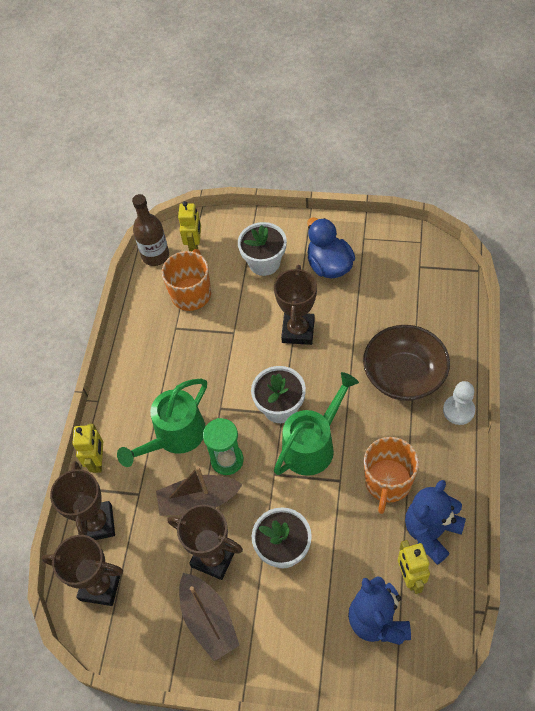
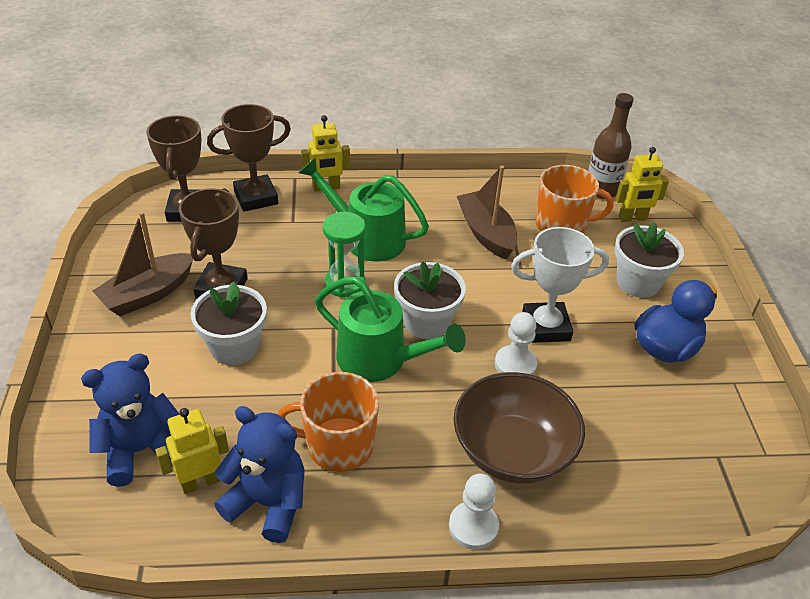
camera: 70 degrees right, 15 degrees down
(198, 501) = (289, 267): brown boat -> brown boat (486, 233)
(298, 331) = (546, 327): brown trophy -> white trophy
(330, 358) = (515, 364): none -> white pawn

